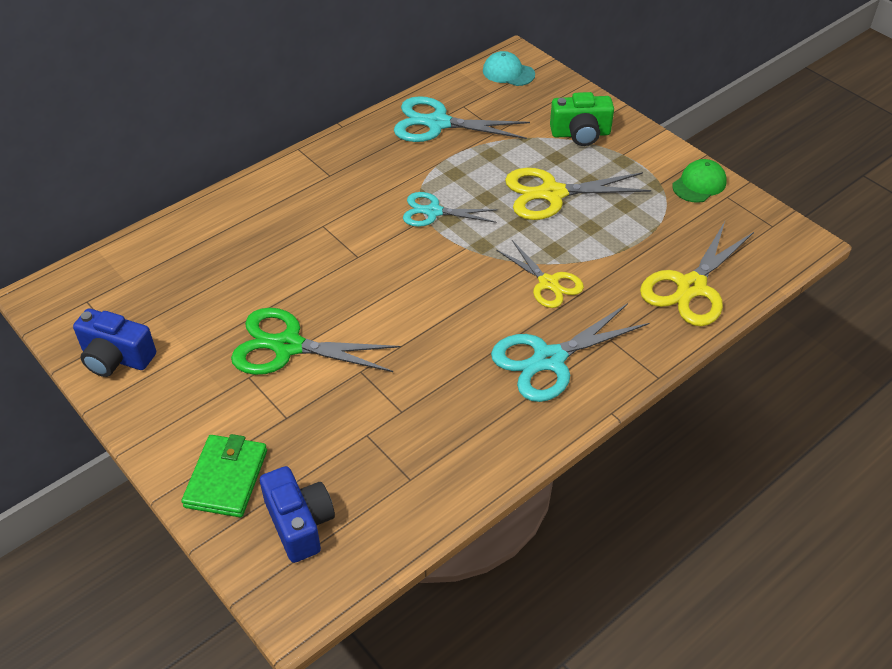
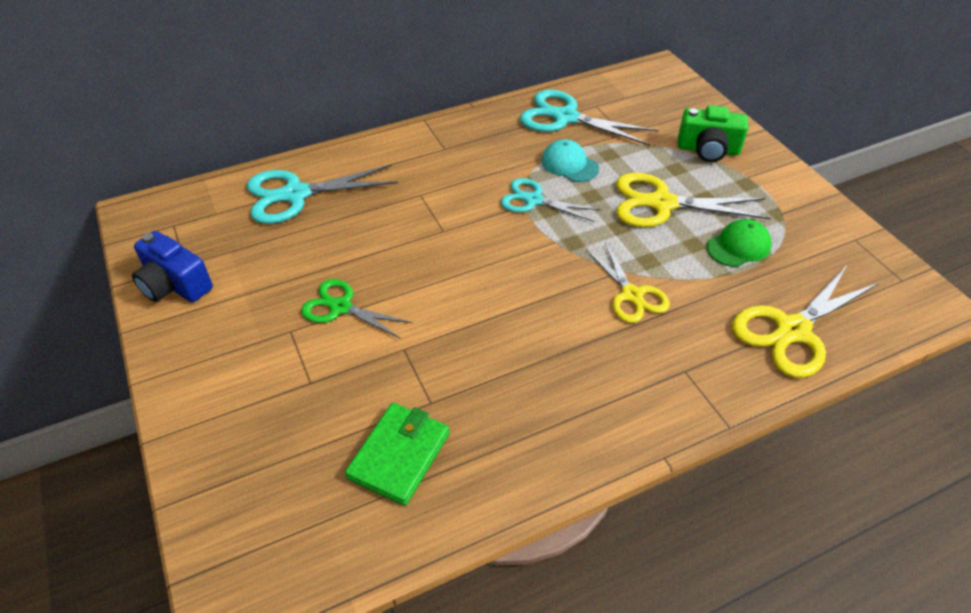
camera: 15 degrees right, 0 degrees up
(226, 478) = (223, 435): green wallet -> green wallet (399, 455)
(288, 346) = (341, 307): green scissors -> green scissors, size x0.65
(299, 523) = (277, 506): blue camera -> none
(508, 72) = (650, 82): turquoise cap -> turquoise cap (569, 164)
(549, 360) = (609, 379): turquoise scissors -> turquoise scissors (295, 195)
(699, 184) = (825, 221): green cap -> green cap (738, 246)

